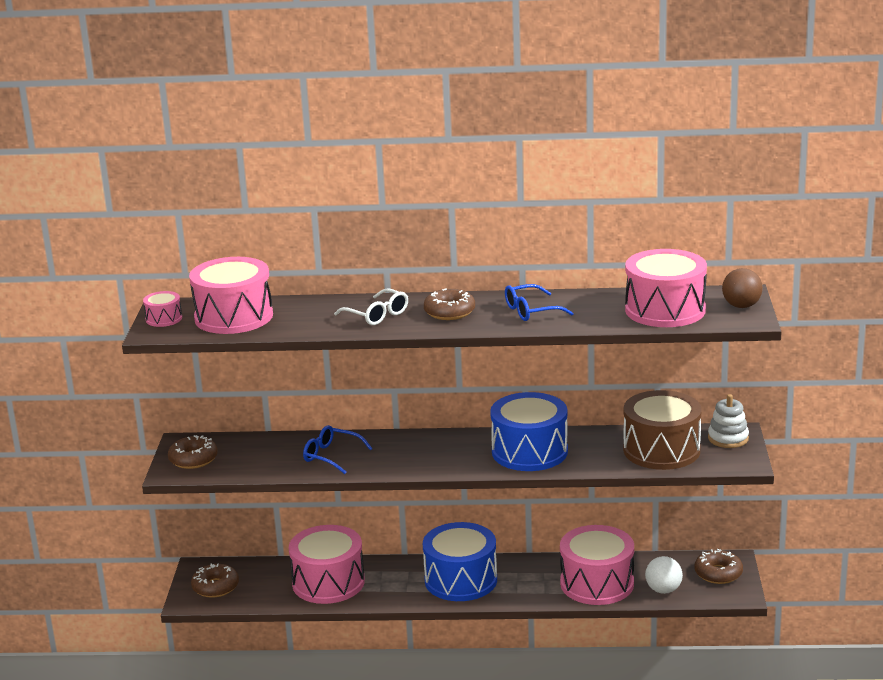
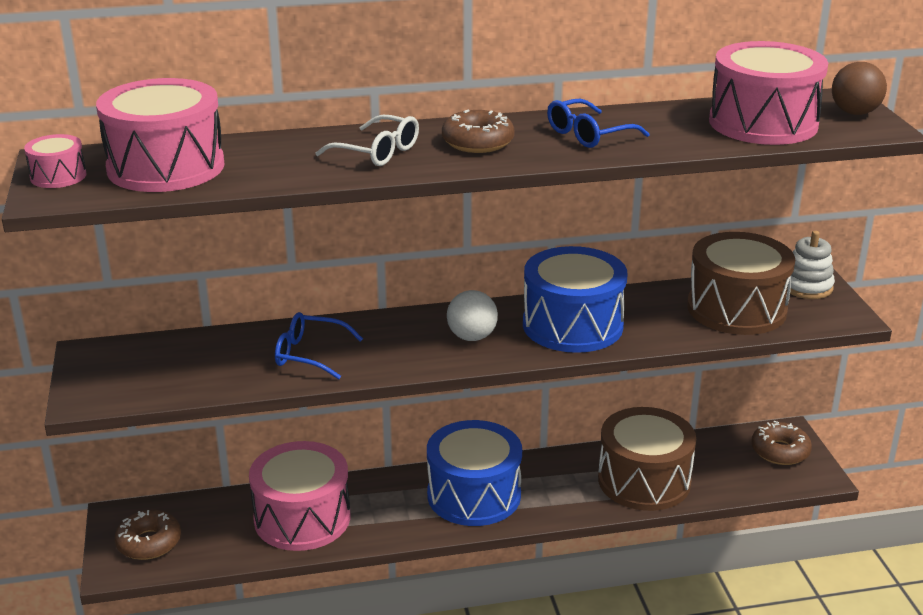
camera: 15 degrees left, 5 degrees up
(193, 459) = (112, 377): brown donut -> none
(597, 583) = (644, 480): pink drum -> brown drum
(663, 590) = (727, 480): white ball -> white ball (472, 337)

